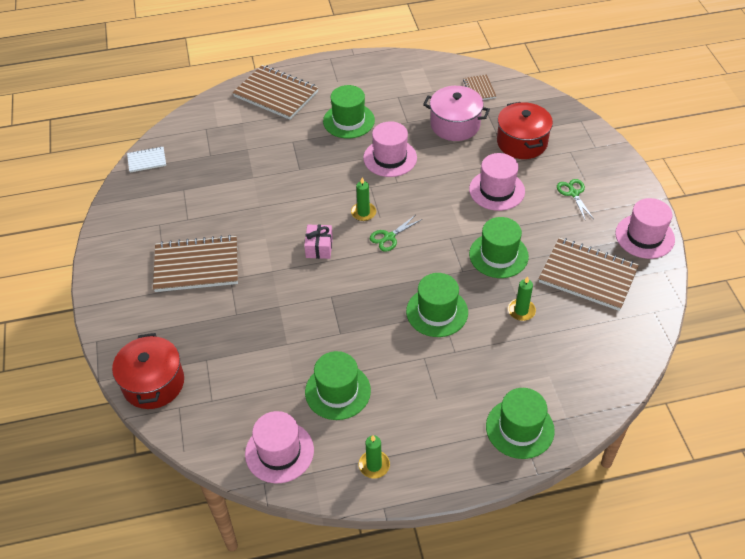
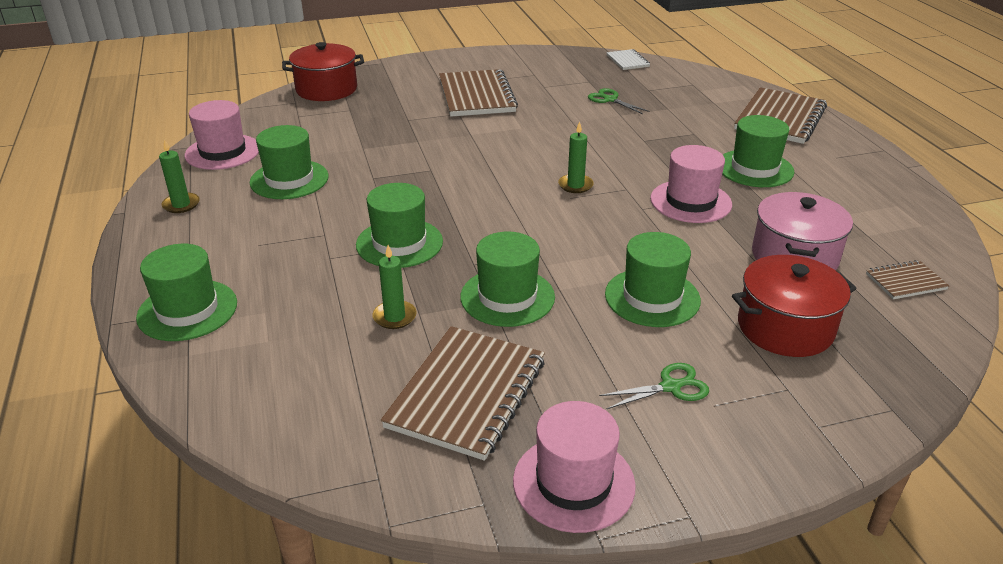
camera: 85 degrees right, 15 degrees down
(319, 247) = (509, 159): pink gift -> none
(389, 237) = (533, 205): green scissors -> green scissors (610, 100)
(497, 190) = (652, 297): pink hat -> green hat

